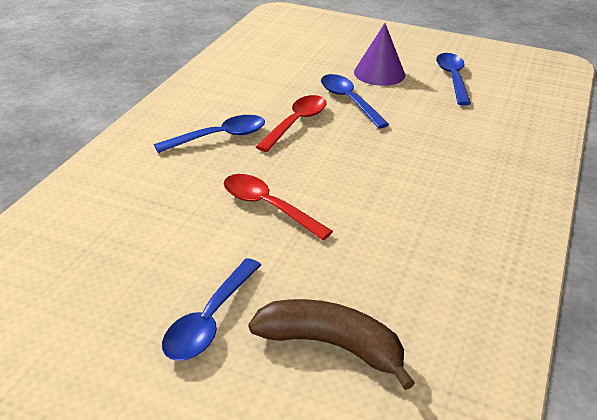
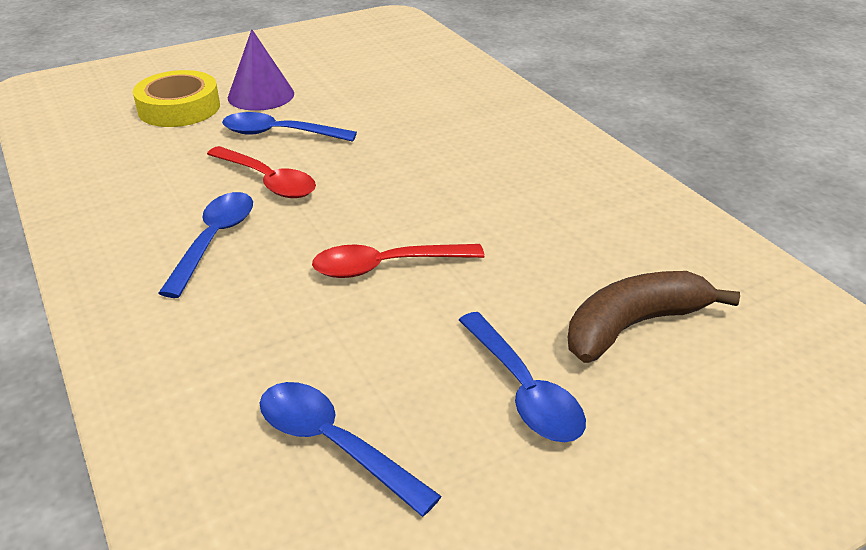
camera: 50 degrees left, 0 degrees up
(296, 123) = (268, 181): red spoon -> red spoon turned 150 degrees clockwise
(325, 58) = (179, 108): none -> yellow tape
(452, 78) = (333, 68): blue spoon -> blue spoon (333, 444)

